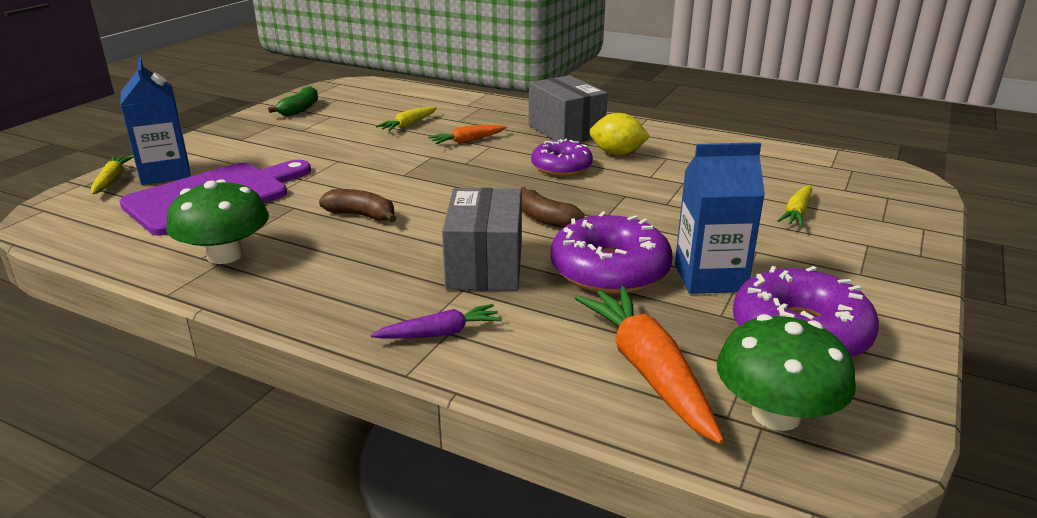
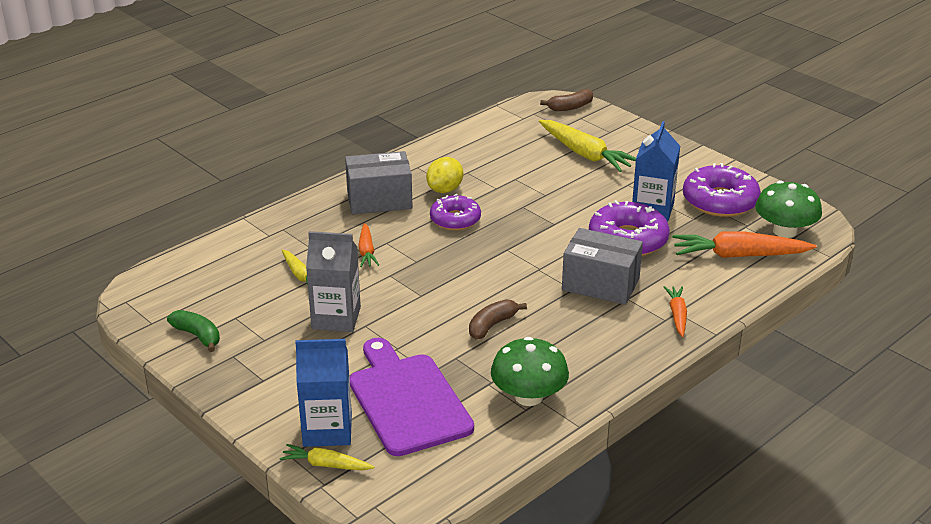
camera: 70 degrees left, 5 degrees up
(345, 148) = (336, 318): none -> grey carton
(440, 333) = (677, 315): purple carrot -> orange carrot
(545, 219) = (543, 247): brown banana -> brown banana (570, 107)
(797, 213) = (585, 154): yellow carrot -> yellow carrot, size x1.82

